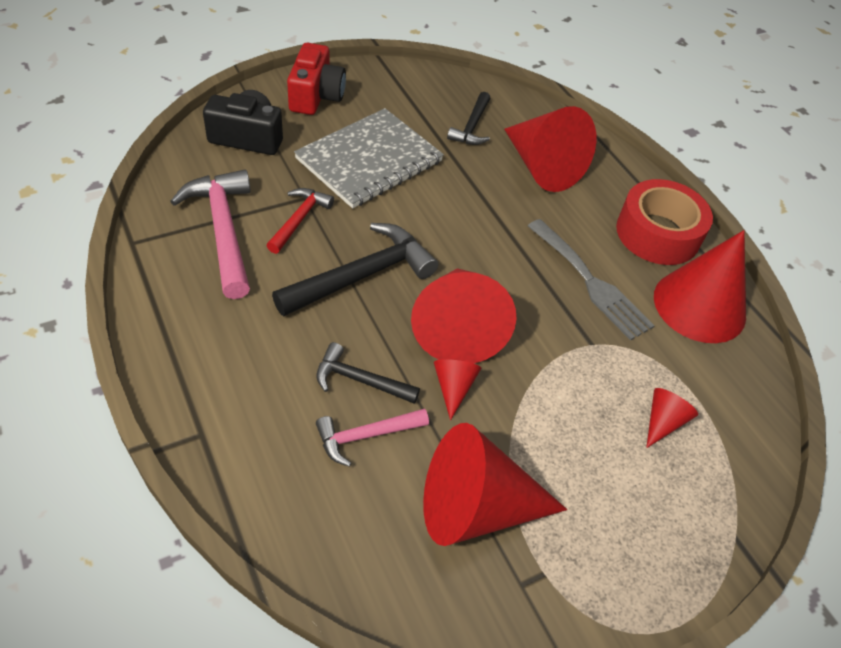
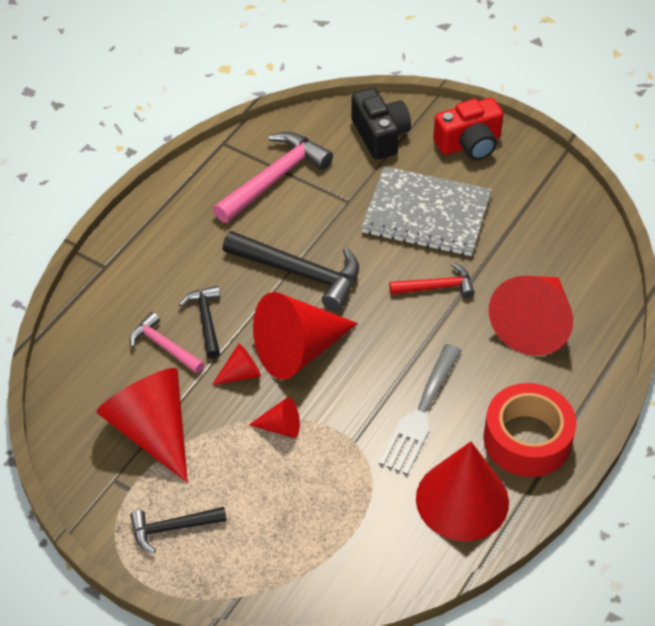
camera: 65 degrees right, 0 degrees up
(299, 220) = (322, 210): red hammer -> red hammer (436, 287)
(472, 126) = (537, 255): black hammer -> black hammer (173, 528)
(663, 422) = (311, 515): red cone -> red cone (281, 427)

